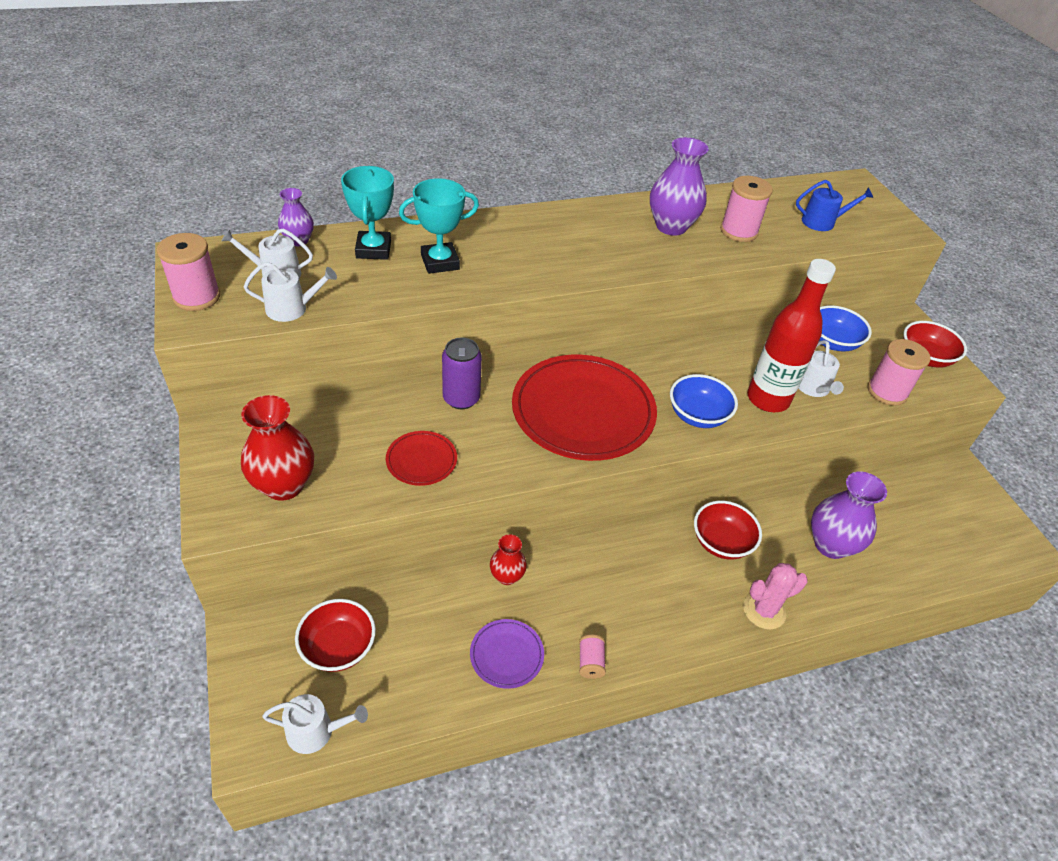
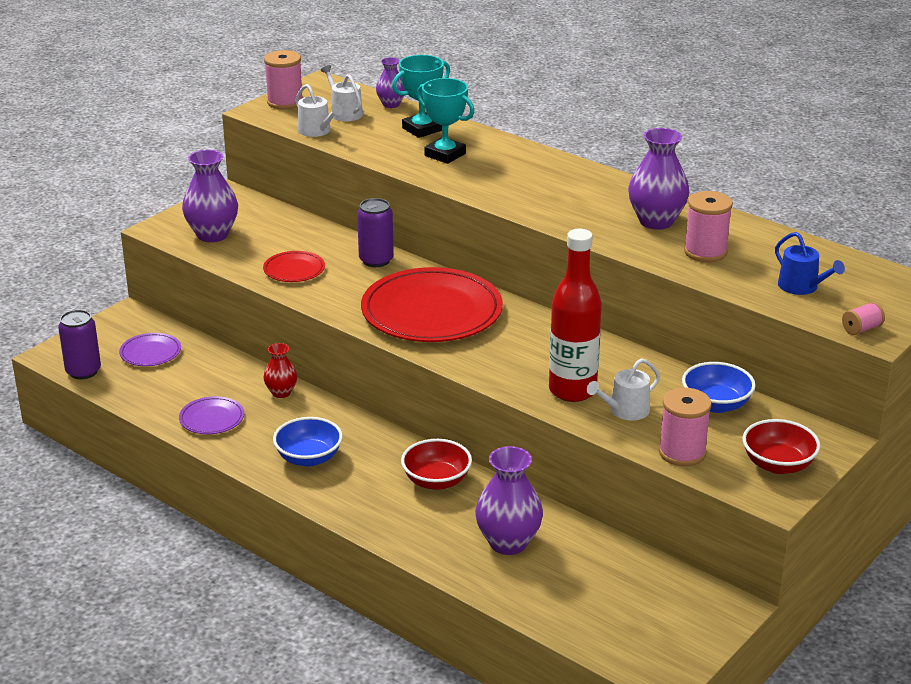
camera: 60 degrees right, 15 degrees down
(284, 485) = (212, 235): red vase -> purple vase
(316, 731) = (83, 371): white watering can -> purple can
(338, 647) = (150, 352): red bowl -> purple plate
(590, 662) = (243, 456): pink spool -> pink spool (861, 329)
(698, 415) = (500, 363): blue bowl -> blue bowl (309, 458)
(764, 610) = (385, 525): pink cactus -> none

